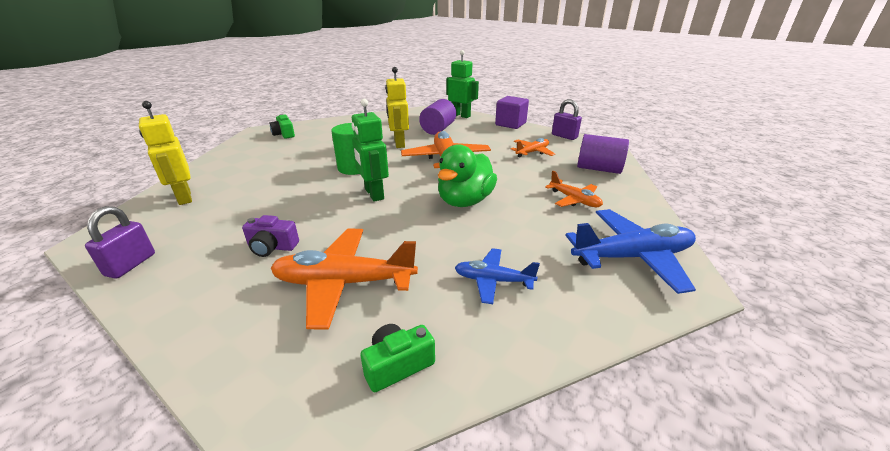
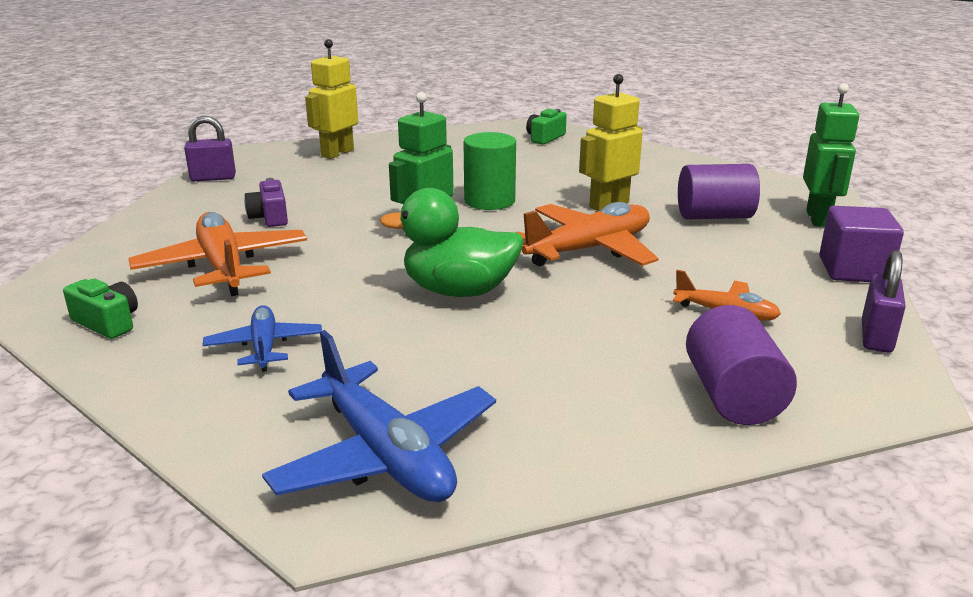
camera: 65 degrees right, 5 degrees down
(574, 200) = (551, 381): orange plane -> none

